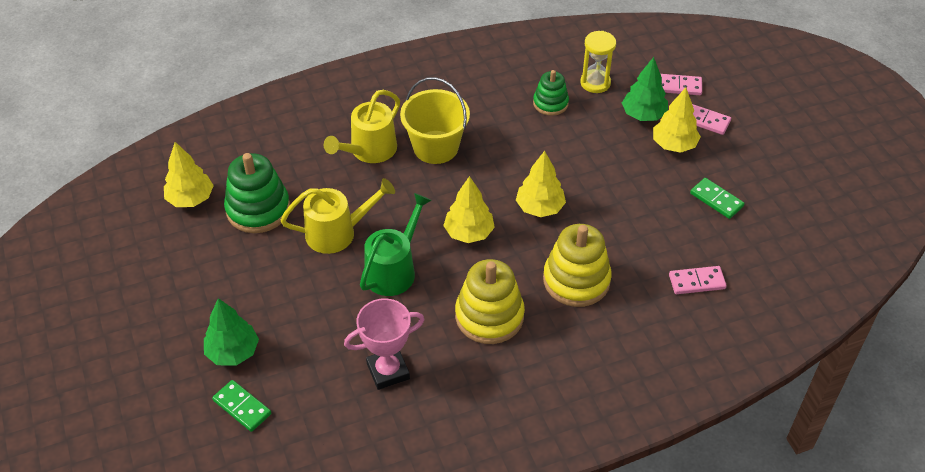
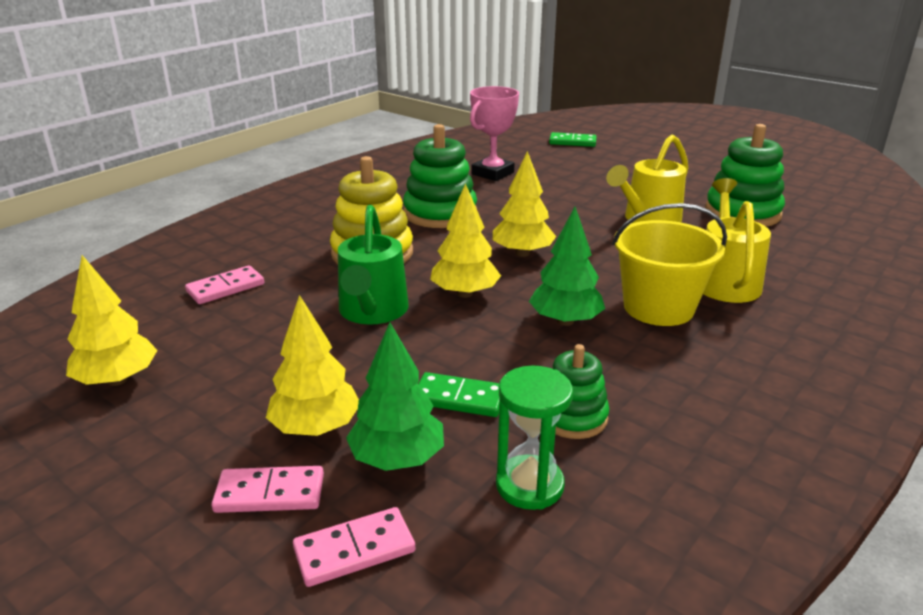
camera: 150 degrees right, 20 degrees down
(190, 199) = (809, 202): yellow tree -> yellow tree (117, 380)
(233, 352) = (618, 155): green tree -> green tree (565, 321)
(394, 270) = (561, 214): green watering can -> green watering can (372, 311)
(489, 316) = (440, 213): yellow stacking toy -> green stacking toy
(595, 83) = (529, 485): yellow hourglass -> green hourglass
(716, 200) = (216, 374): green domino -> green domino (459, 398)

